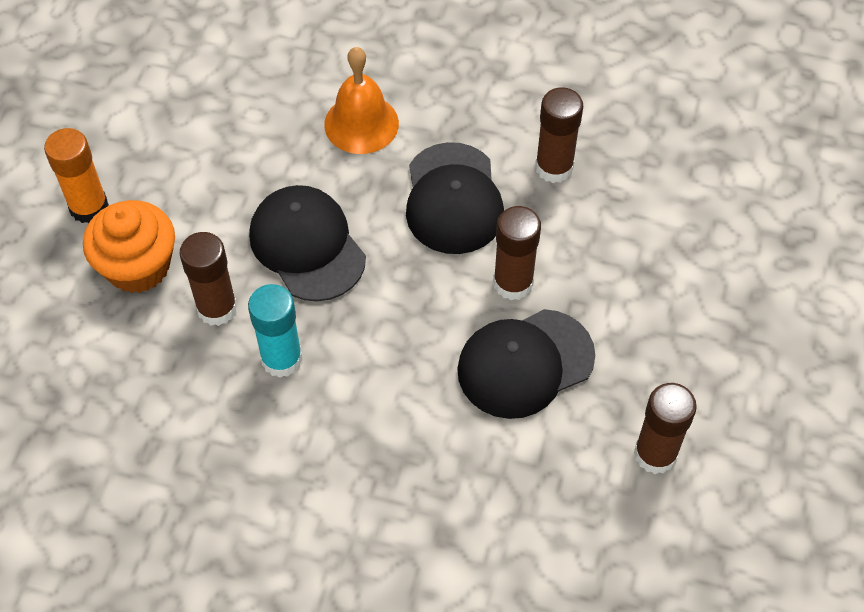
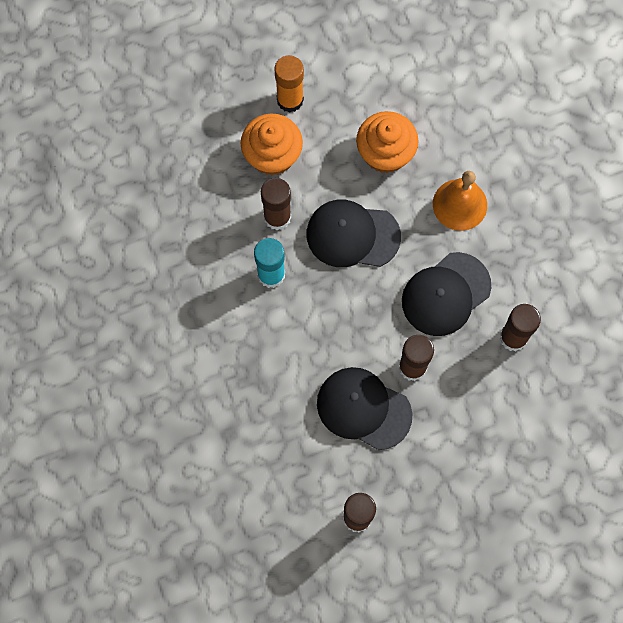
camera: 55 degrees right, 15 degrees up
(240, 155) = (385, 153): none -> orange cupcake
(307, 245) = (352, 235): black cap -> black cap turned 105 degrees counterclockwise

